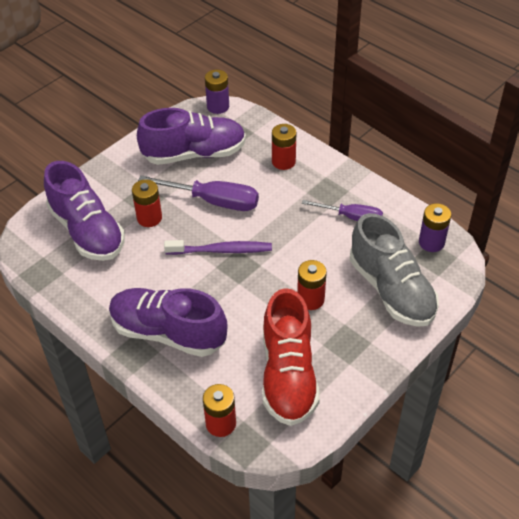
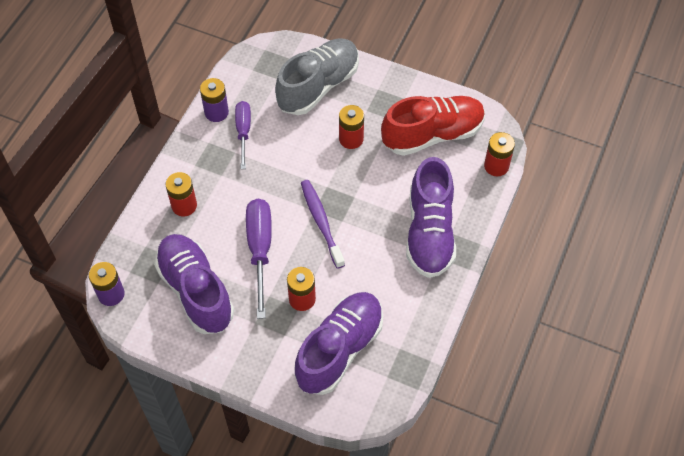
camera: 110 degrees left, 10 degrees up
(431, 242) = (254, 69): purple battery -> purple battery (216, 112)

